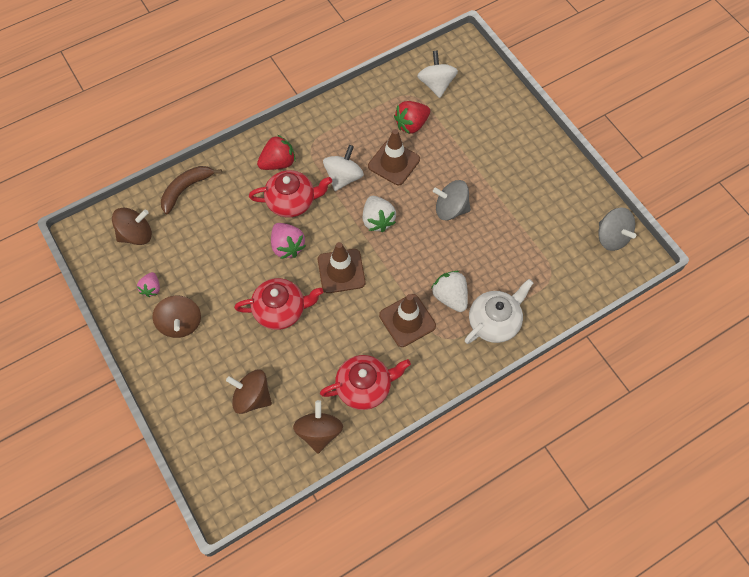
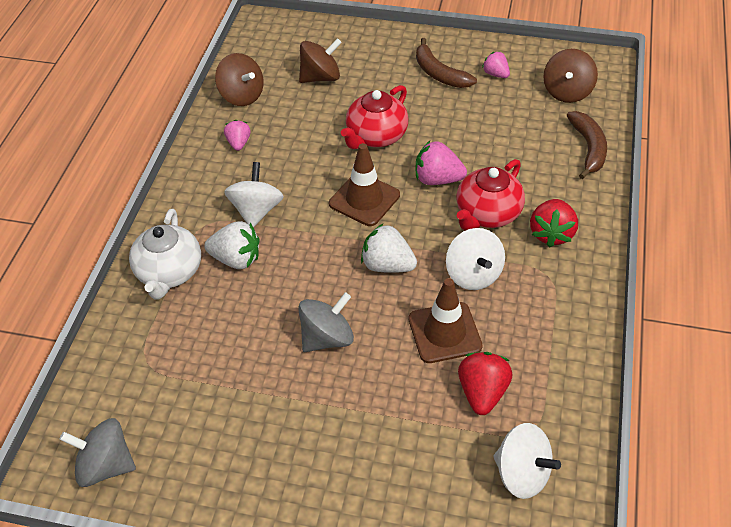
camera: 135 degrees right, 15 degrees down
(181, 323) = (439, 73): brown spinning top -> brown banana
(365, 387) = (238, 143): red teapot -> pink strawberry
(407, 320) = (256, 211): brown traffic cone -> white spinning top

